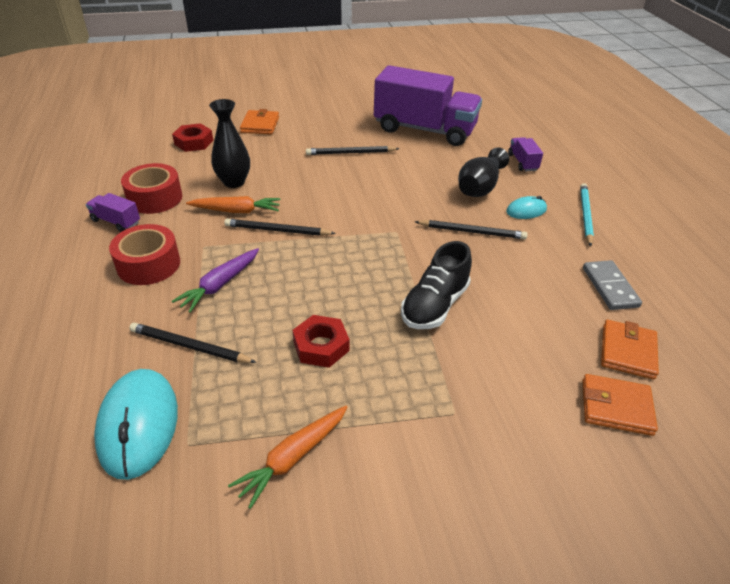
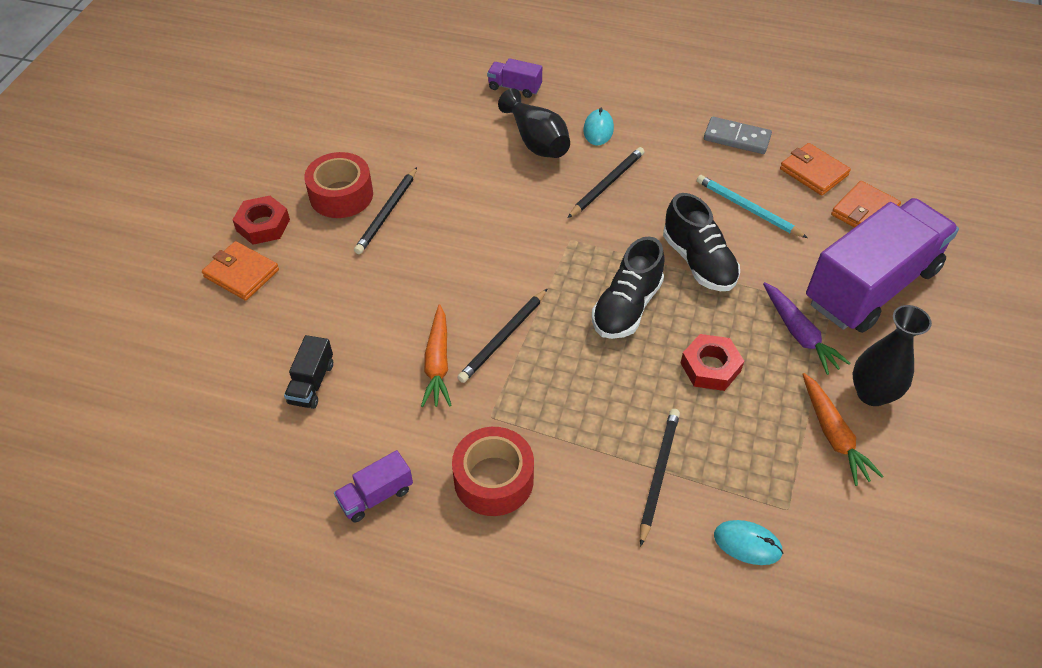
camera: 60 degrees left, 10 degrees up
(138, 424) = (747, 544): turquoise mouse -> turquoise mouse, size x0.53
(155, 198) = (348, 440): red tape -> red tape (341, 195)
(190, 346) = (658, 474): black pencil -> black pencil turned 150 degrees clockwise
(192, 172) = (311, 383): none -> black truck
(194, 142) = (229, 360): red nut -> red nut (263, 225)
(220, 285) = (572, 420): purple carrot -> purple carrot (799, 334)
(234, 182) = (369, 346): black vase -> black vase (872, 393)
(236, 211) = (437, 363): orange carrot -> orange carrot turned 150 degrees clockwise
(351, 279) = (626, 307): none -> black shoe
(424, 130) = (387, 128): purple truck -> purple truck (871, 286)
(585, 215) = (632, 95): turquoise pencil -> turquoise pencil (747, 209)

